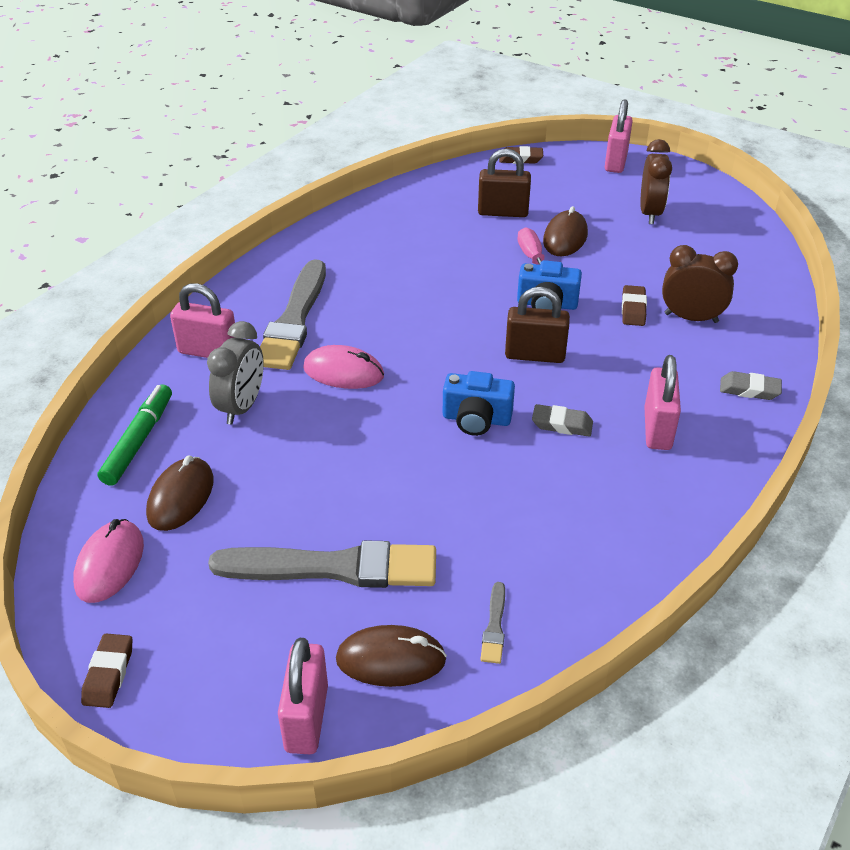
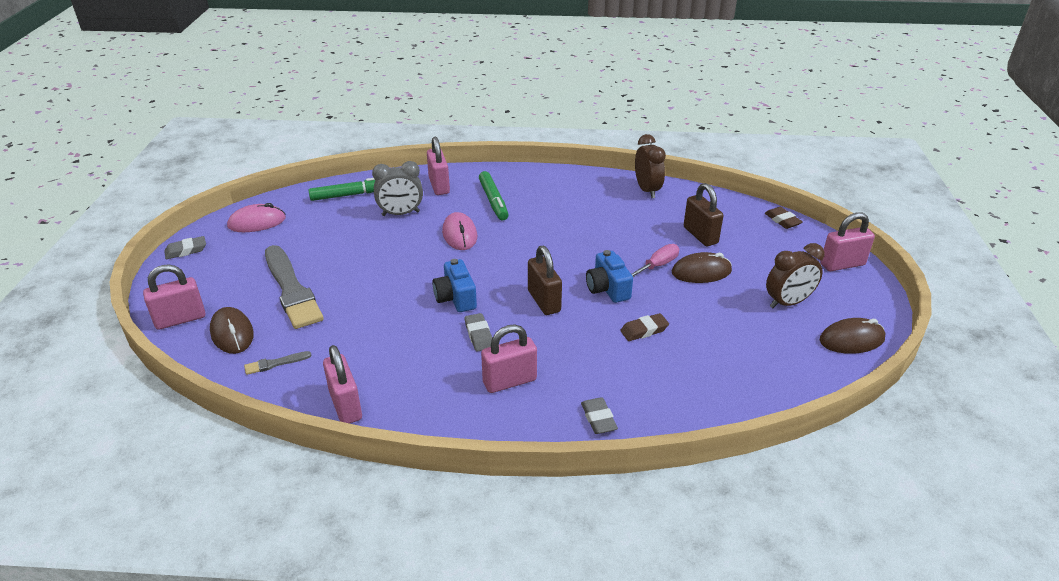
camera: 60 degrees right, 5 degrees down
(108, 674) = (186, 251): brown eraser -> grey eraser
(180, 497) = (316, 223): brown mouse -> brown mouse (851, 340)
(294, 320) = (493, 201): grey brush -> green marker
(622, 577) = (345, 405): none -> pink padlock
(691, 318) = (663, 363): brown clock -> brown clock (647, 190)

